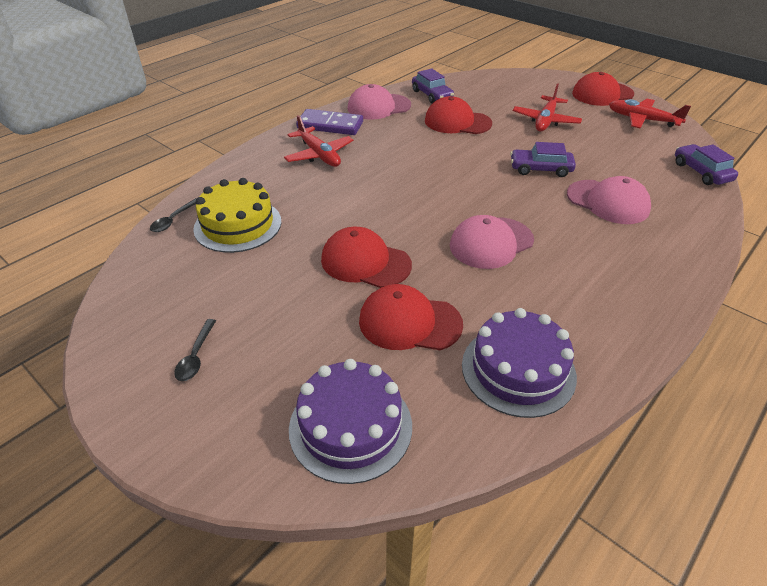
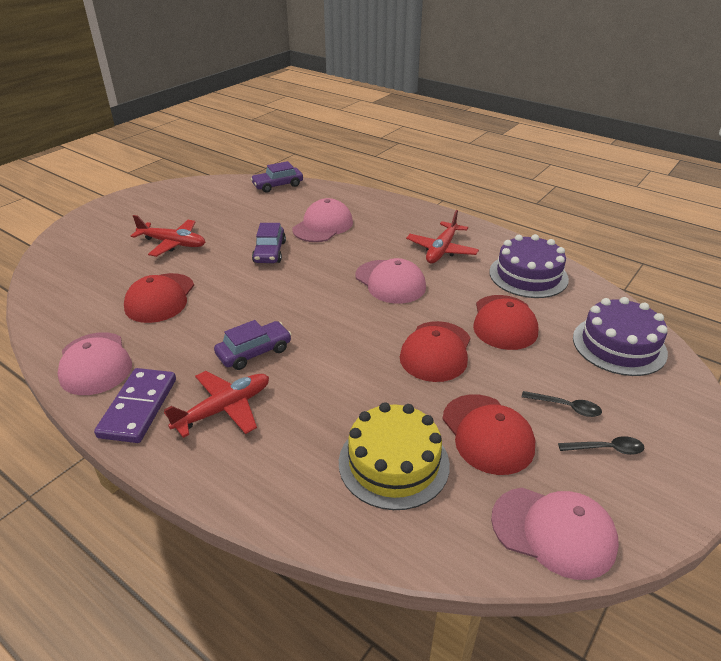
camera: 95 degrees left, 5 degrees down
(134, 297) = (554, 531): none -> pink cap
(173, 220) = (394, 539): black spoon -> black spoon (566, 407)
(432, 95) = (77, 318): purple car -> purple car (254, 352)
(602, 94) = (123, 209): red cap -> red cap (487, 434)
(642, 120) = (185, 197): red plane -> red plane (441, 250)

